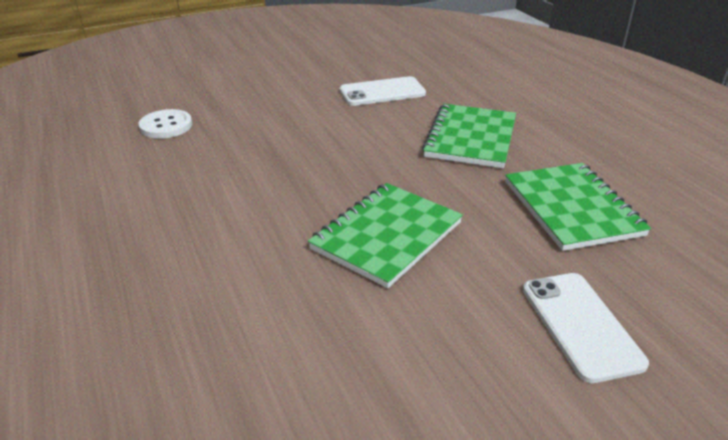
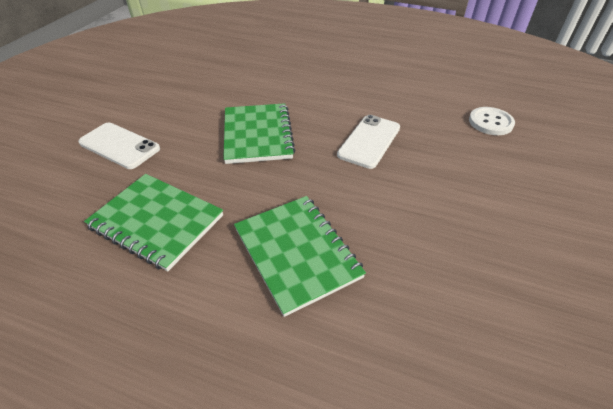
camera: 135 degrees right, 10 degrees up
(382, 92) = (454, 267): white phone -> white phone (369, 141)

